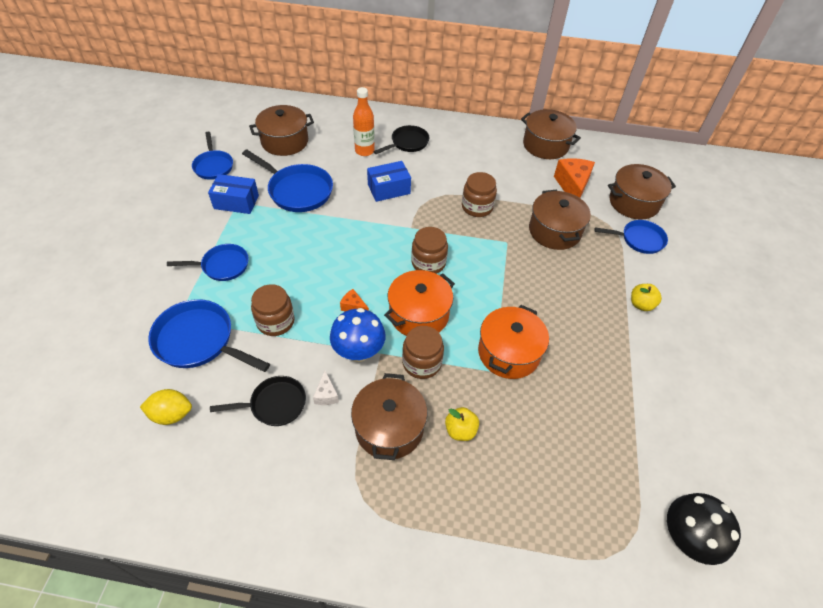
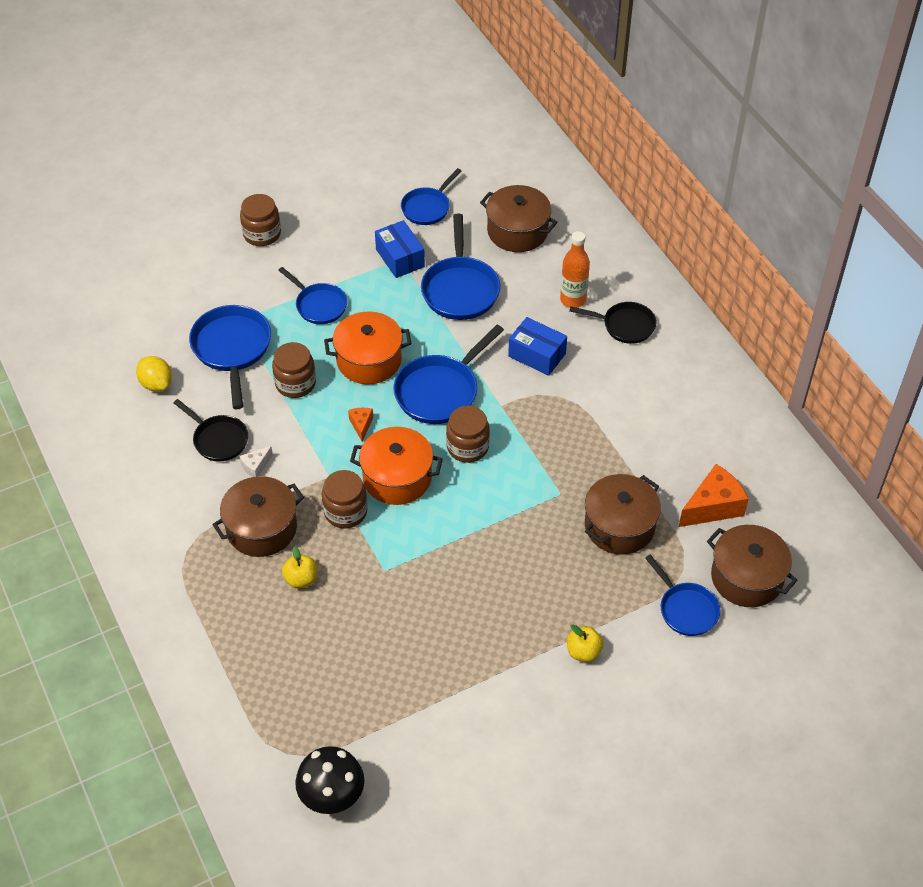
camera: 55 degrees right, 0 degrees up
(358, 351) = (317, 460): blue mushroom -> none
(368, 249) = (440, 391): none -> blue pan
(477, 207) = (587, 441): brown jar -> brown jar (262, 234)
(508, 352) = (416, 570): orange pot -> orange pot (369, 360)
(545, 145) = (761, 446): brown pot -> none

